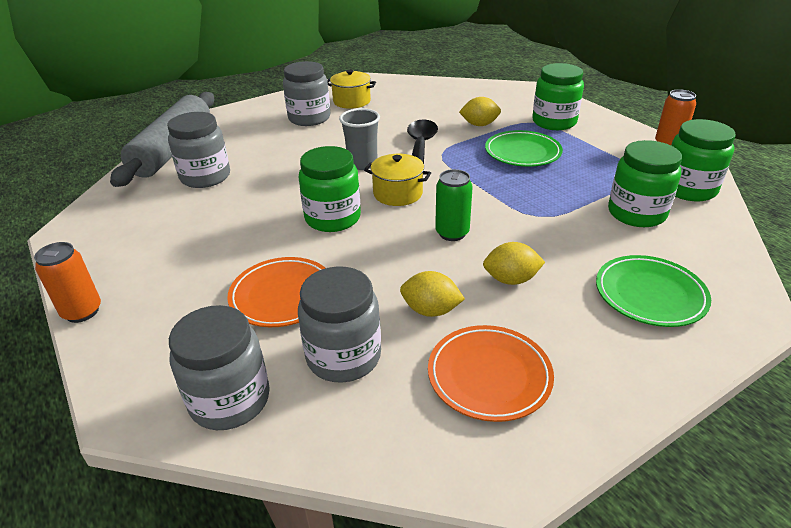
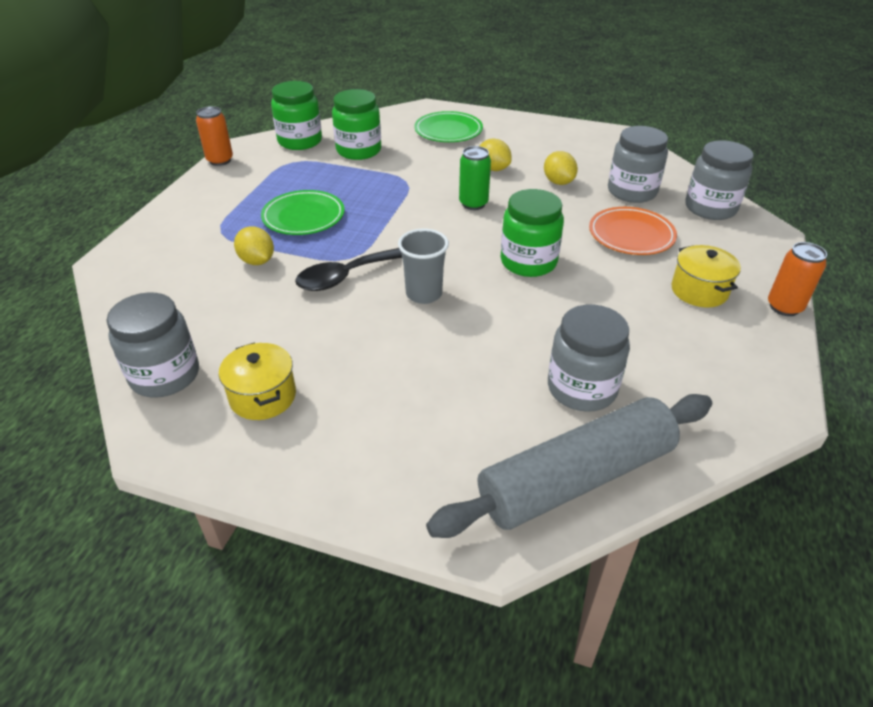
camera: 130 degrees left, 5 degrees up
(309, 118) = (355, 404): grey jar -> grey jar (165, 375)
(398, 193) = (451, 249): yellow pot -> yellow pot (699, 291)
(489, 376) = (575, 152): orange plate -> none
(554, 122) = (212, 221): green jar -> none

